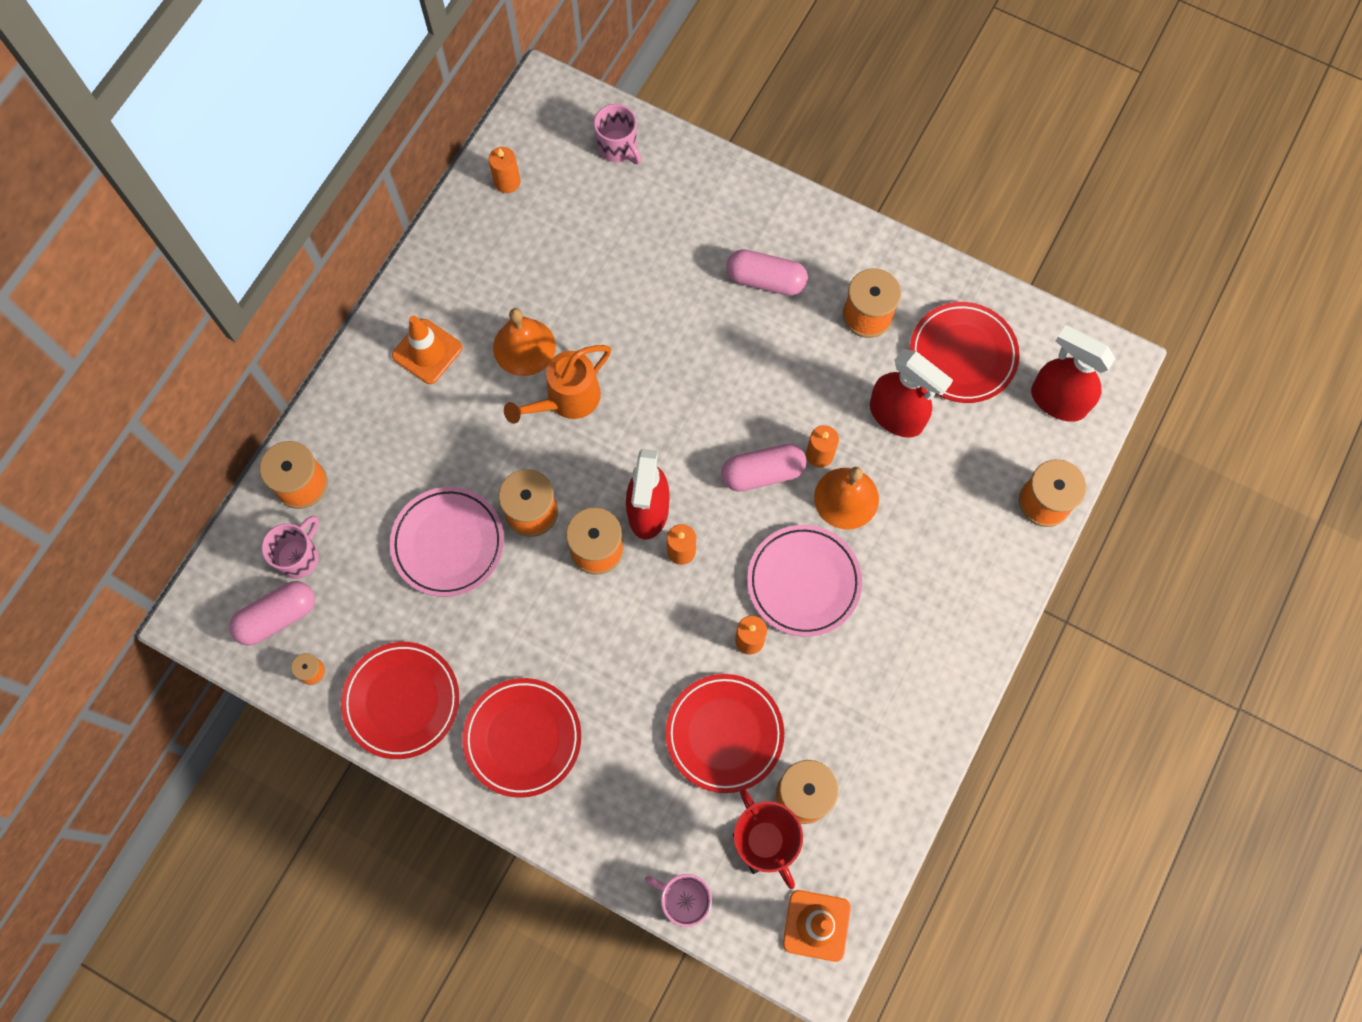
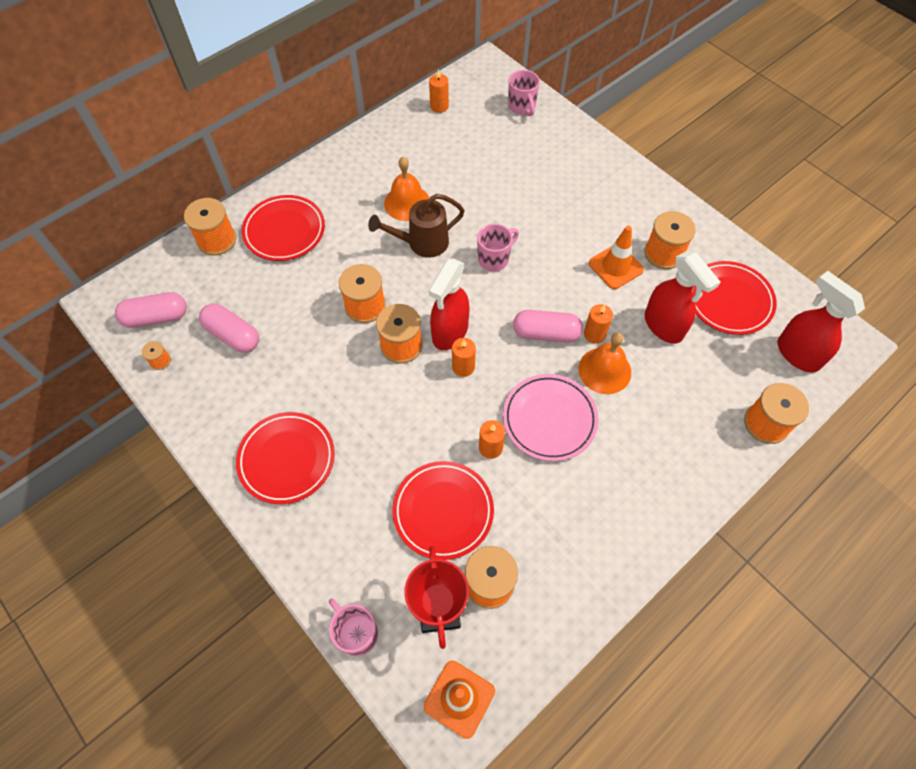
camera: 20 degrees right, 10 degrees down
(299, 557) = (191, 284): pink mug -> pink mug (494, 259)
(402, 701) = (212, 402): red plate -> red plate (284, 231)
(427, 351) = (340, 187): orange traffic cone -> orange traffic cone (615, 266)
(448, 543) = (297, 308): pink plate -> none
(566, 400) = (422, 243): orange watering can -> brown watering can
(766, 280) = (595, 211): pink capsule -> pink capsule (233, 335)

